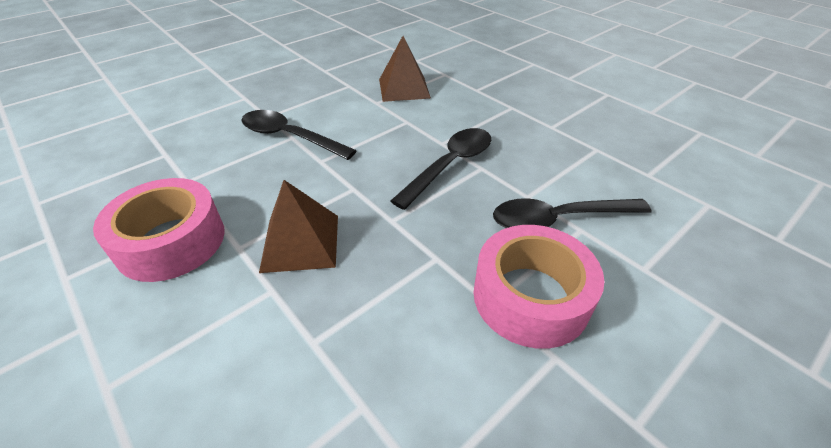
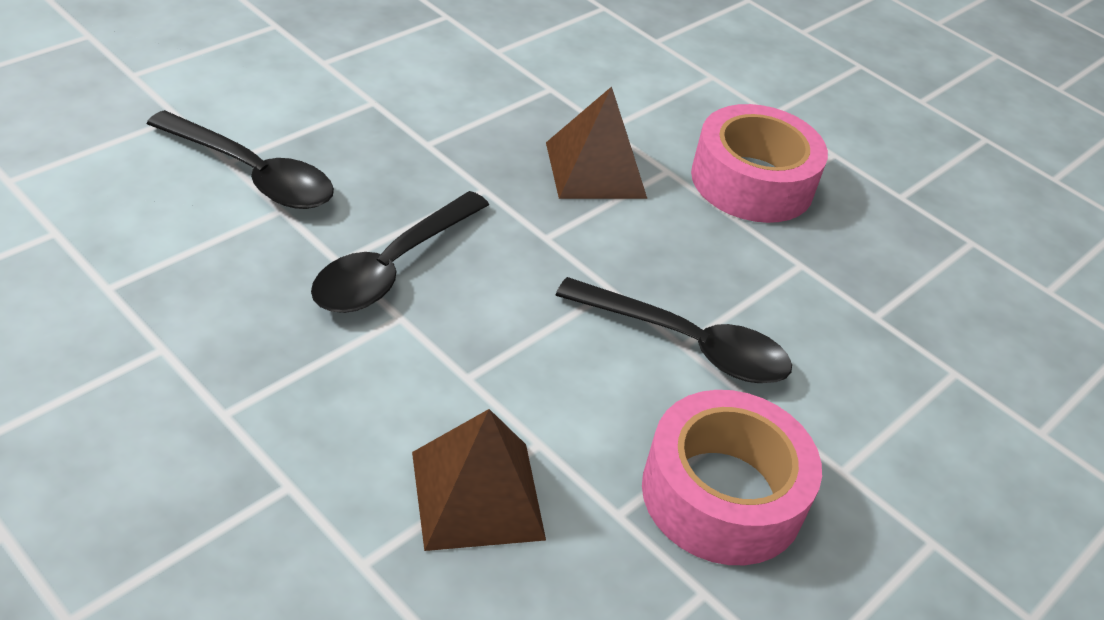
camera: 170 degrees right, 0 degrees up
(530, 297) = (328, 102): pink tape -> pink tape (722, 494)
(559, 219) = (252, 174): black spoon -> black spoon turned 45 degrees clockwise

